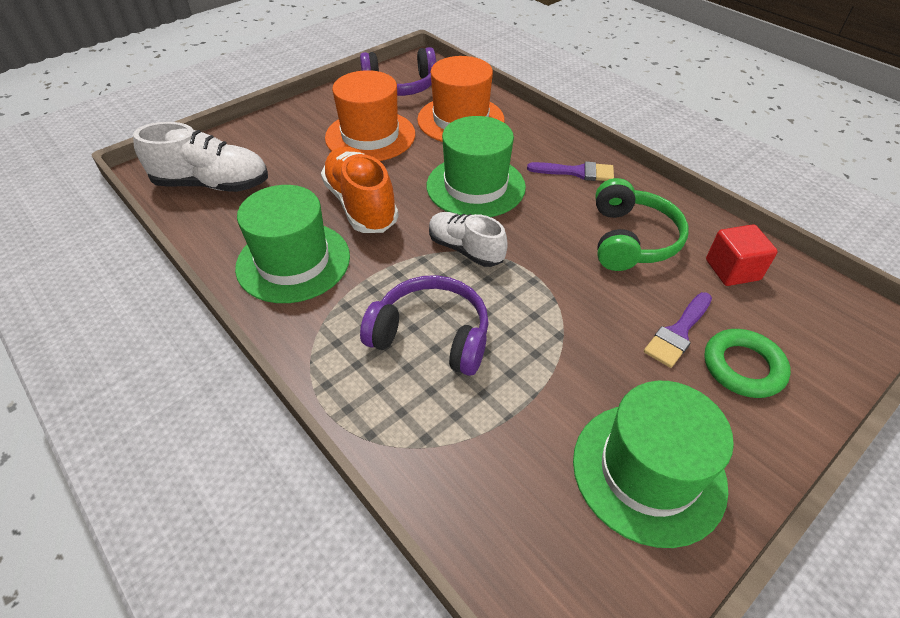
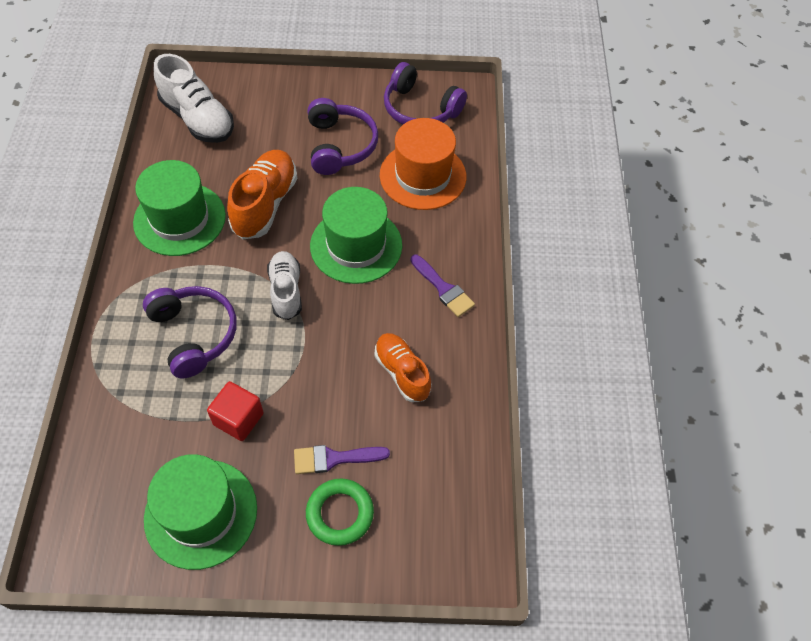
camera: 40 degrees right, 10 degrees up
(370, 136) = (340, 145): orange hat -> purple headphones
(631, 239) = (402, 372): green headphones -> orange shoe
(732, 270) = (436, 452): red cube -> red cube (238, 419)

